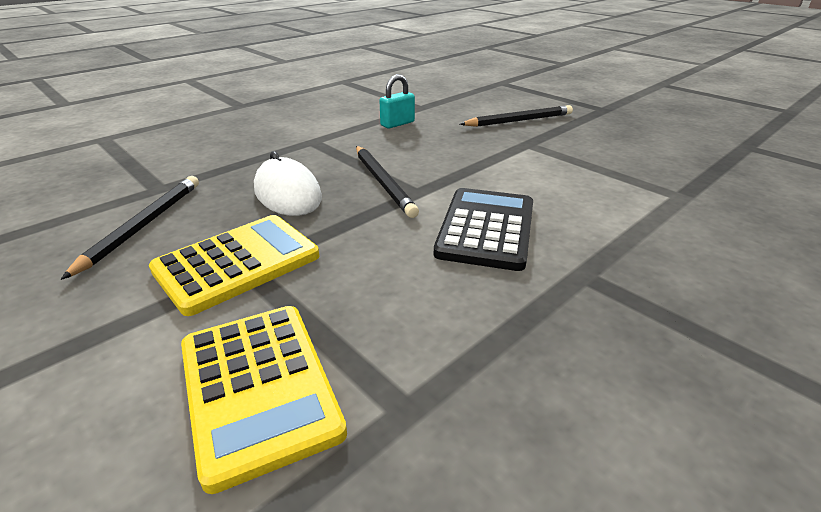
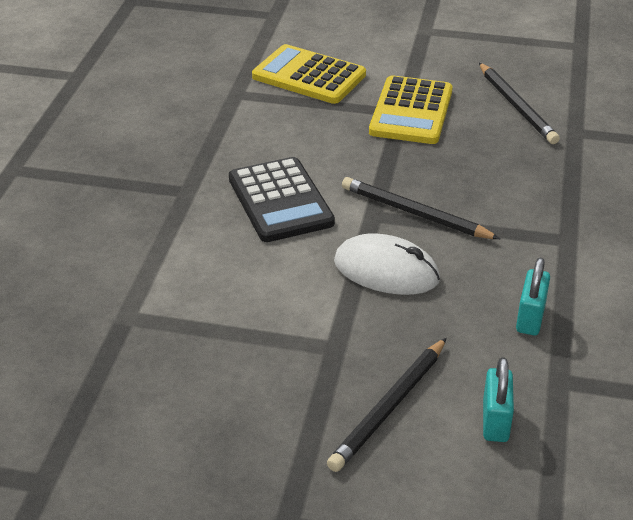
camera: 145 degrees right, 5 degrees up
(287, 194) = (472, 168): white mouse -> white mouse (386, 271)
(470, 106) = (495, 421): none -> turquoise padlock

